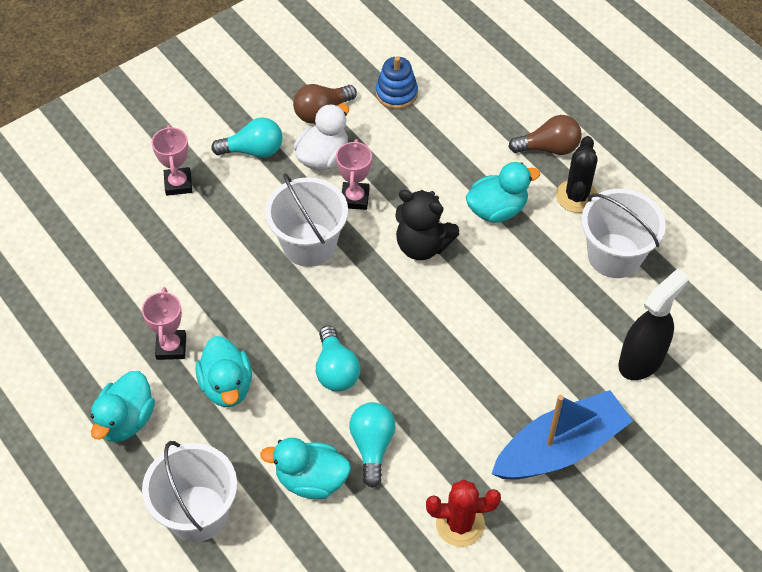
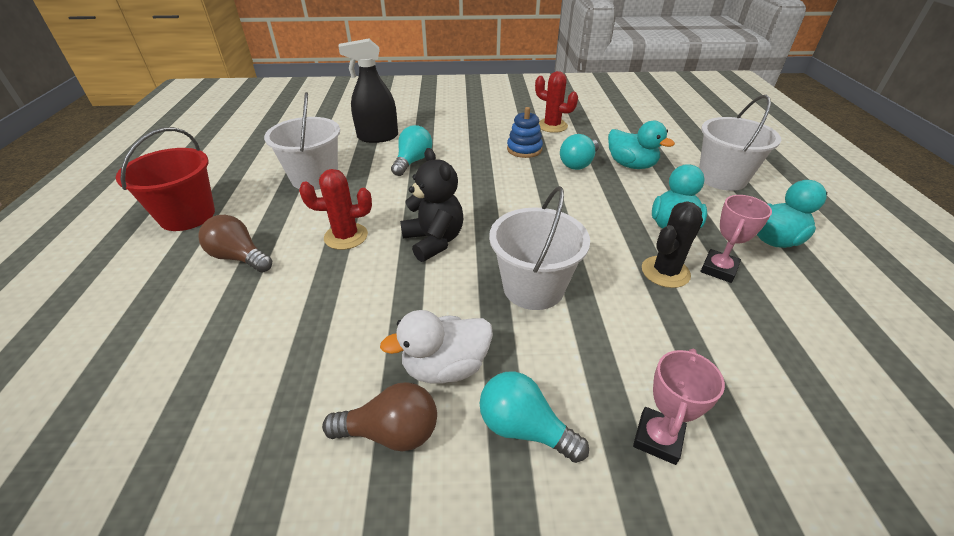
camera: 145 degrees left, 15 degrees down
(336, 370) = (575, 202): turquoise light bulb -> turquoise light bulb (412, 162)
(355, 198) = (453, 305): pink trophy -> none
(396, 93) = (280, 400): blue stacking toy -> blue stacking toy (524, 149)
(497, 209) = (346, 236): turquoise duck -> red cactus
(560, 448) = (467, 128): blue boat -> none
(576, 196) = (279, 217): black cactus -> black cactus (665, 272)
(650, 155) = (187, 215): none -> red bucket

